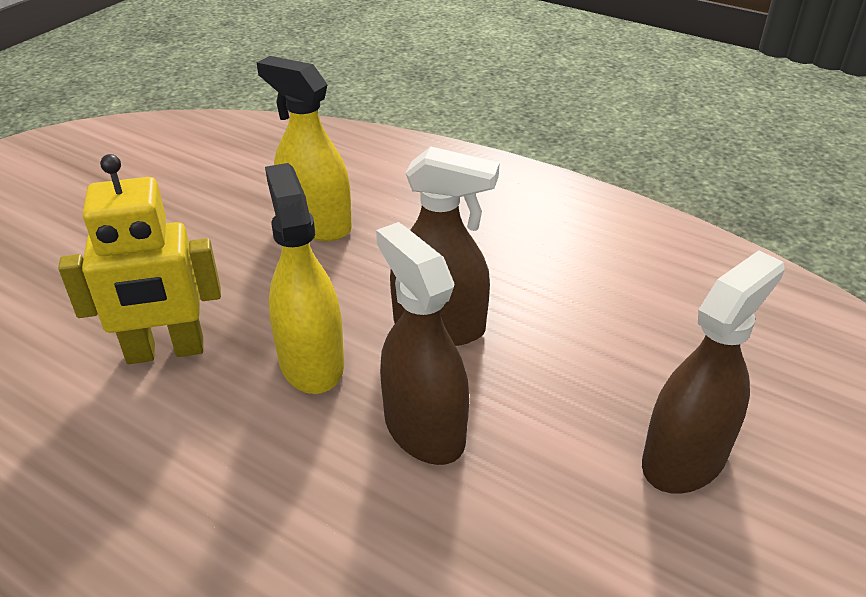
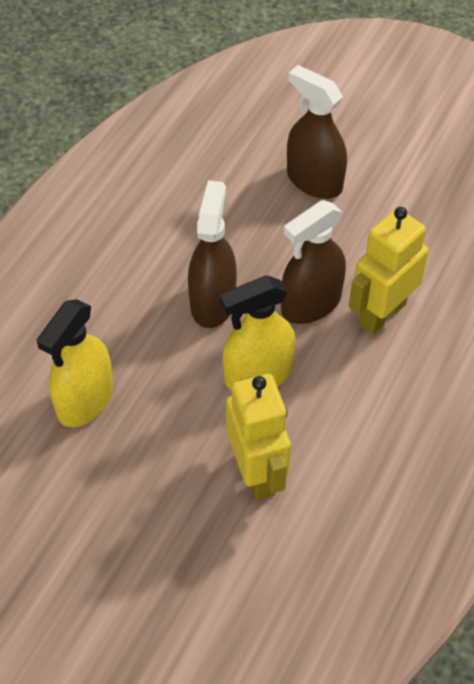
camera: 95 degrees left, 15 degrees up
(391, 520) = (381, 314): none -> yellow robot

